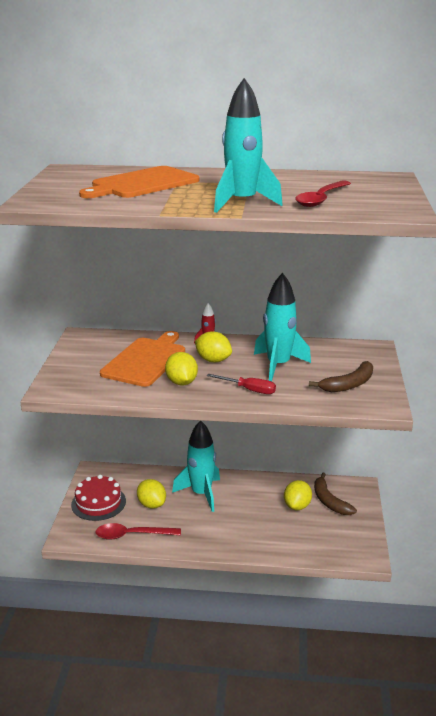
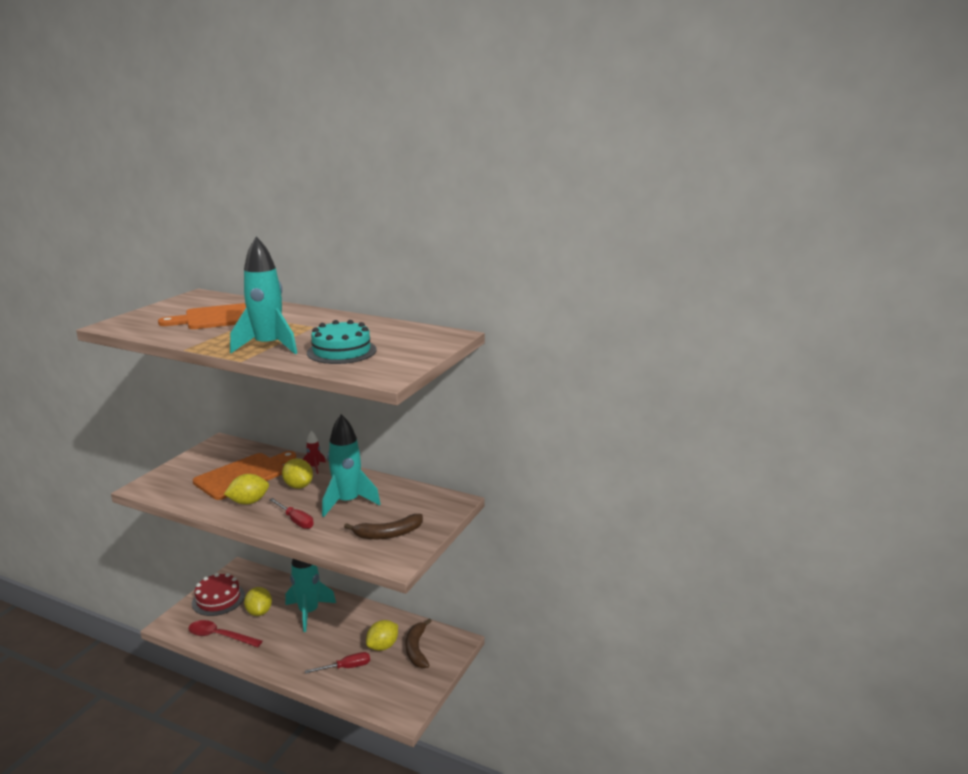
camera: 20 degrees right, 5 degrees down
(181, 382) = (249, 502): yellow lemon -> yellow lemon turned 60 degrees clockwise
(280, 532) = (346, 667): none -> red screwdriver
(321, 199) = (341, 351): red spoon -> turquoise cake

